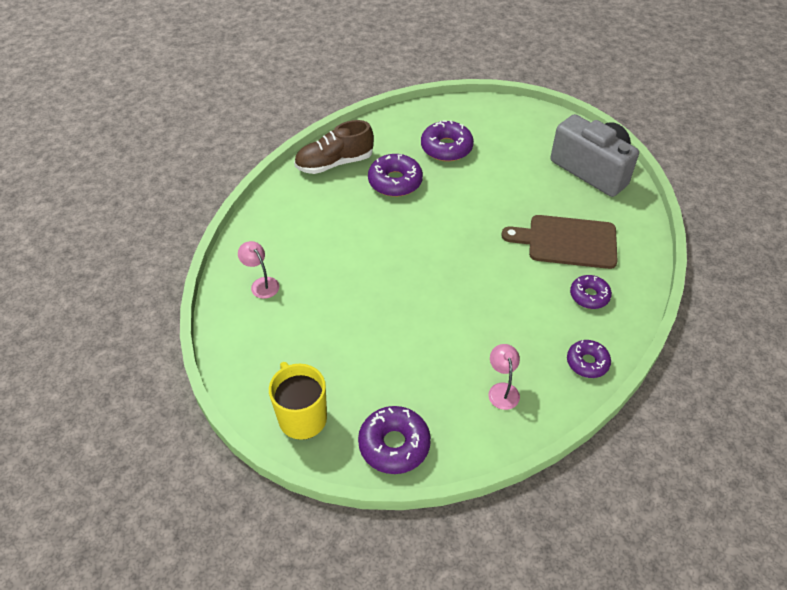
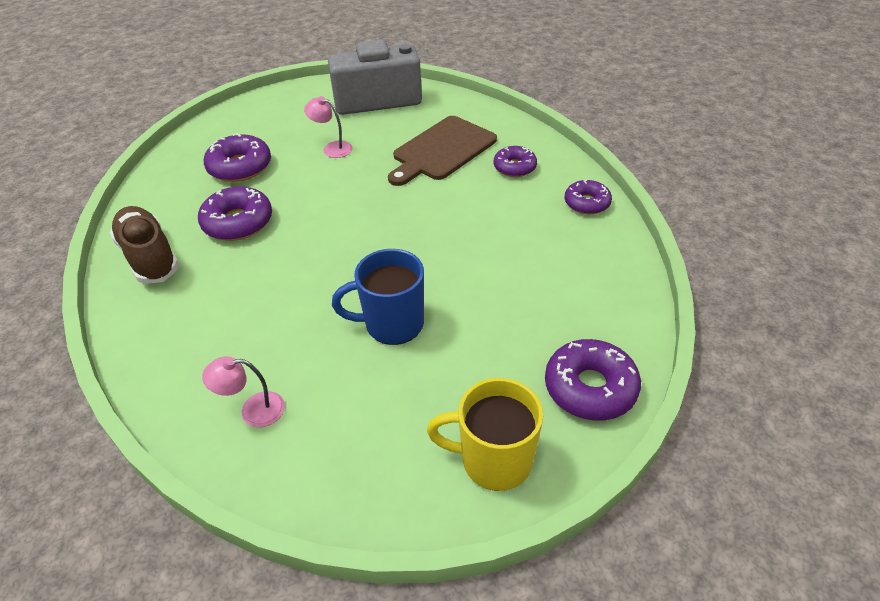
camera: 55 degrees left, 5 degrees down
(334, 163) = (149, 257): brown shoe -> brown shoe turned 135 degrees clockwise
(370, 310) = (392, 324): none -> blue mug
(502, 390) = (577, 271): pink lamp -> pink lamp (332, 148)

